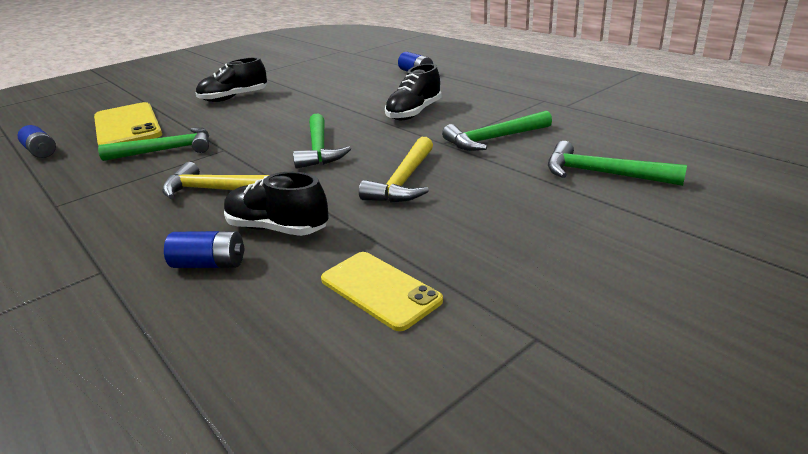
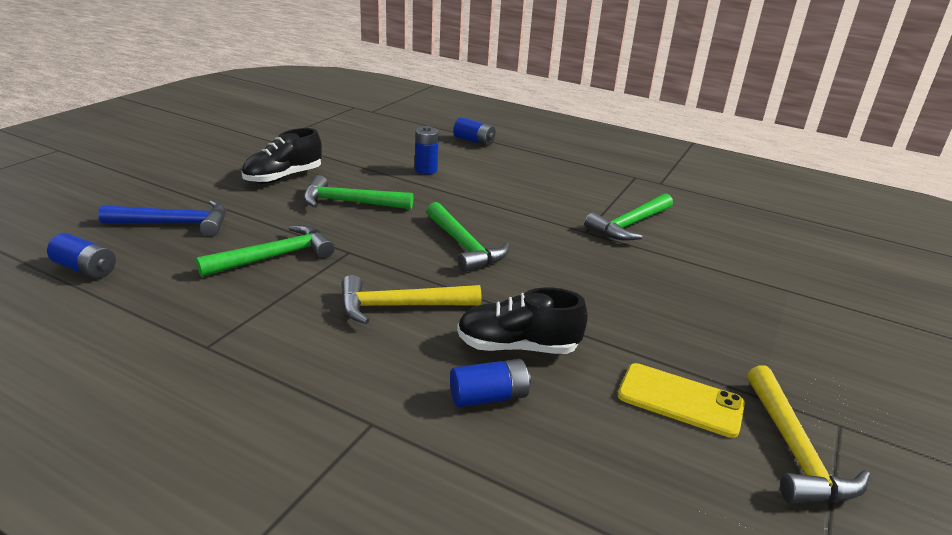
camera: 25 degrees left, 0 degrees up
(127, 126) = (175, 223): yellow phone -> blue hammer
(350, 94) = (426, 170): none -> blue battery
(404, 181) = (590, 279): yellow hammer -> yellow hammer (794, 450)
(414, 113) = (522, 195): black shoe -> none
(601, 173) = (754, 258): green hammer -> green hammer (350, 202)

